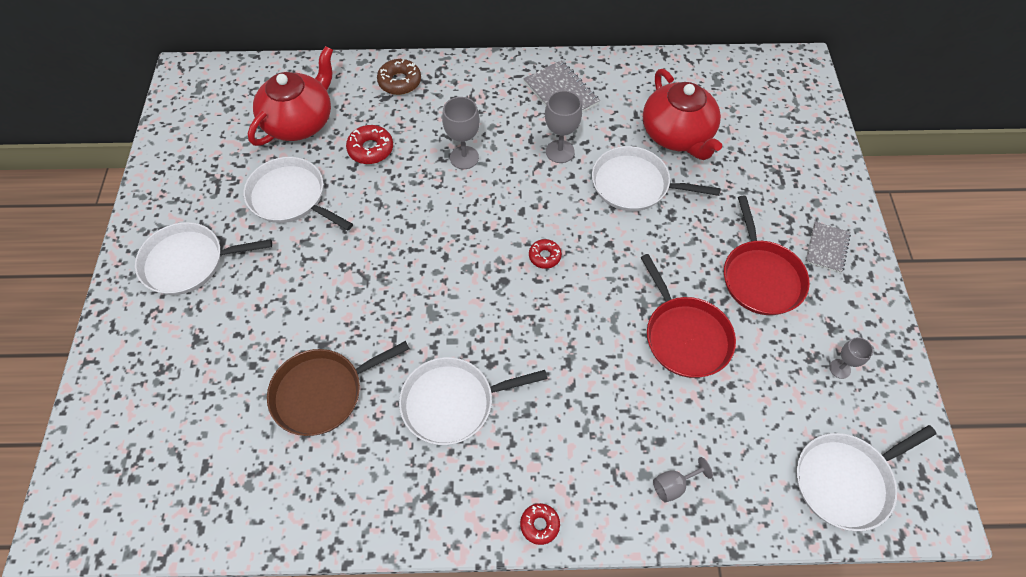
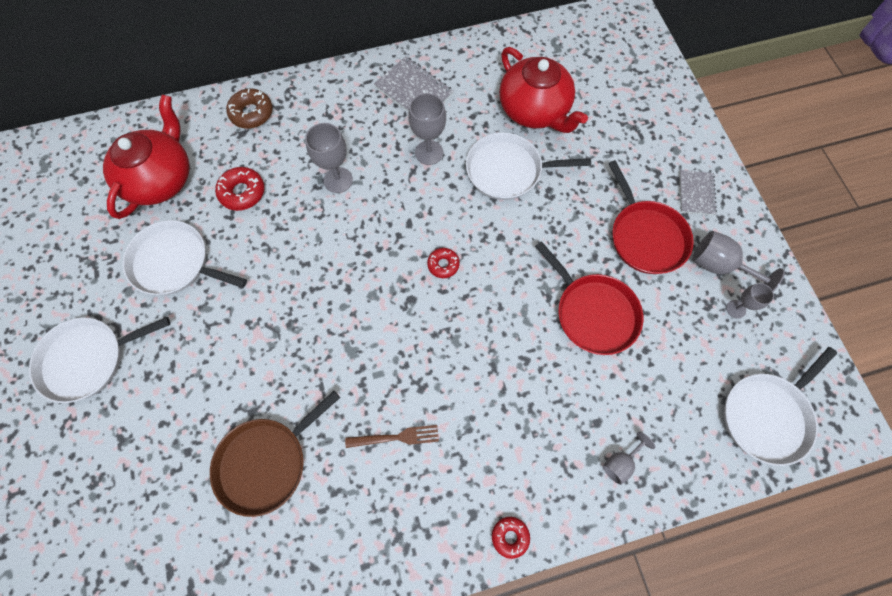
camera: 15 degrees left, 10 degrees up
(453, 403) = (396, 437): white pan -> brown fork
(832, 322) = (718, 266): none -> grey goblet

